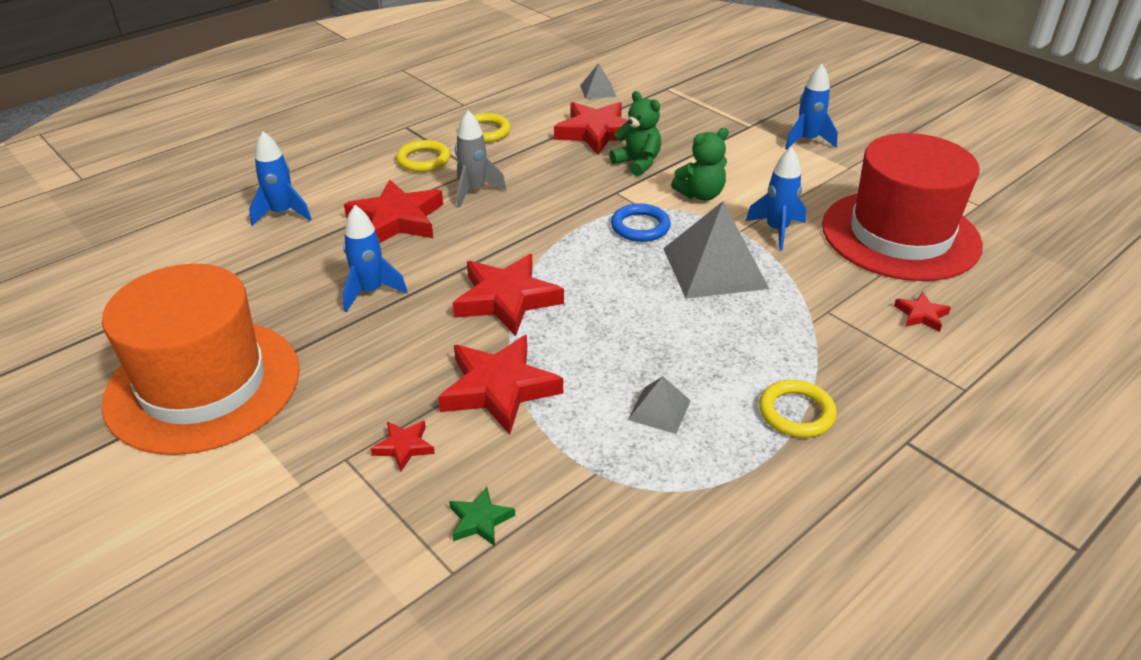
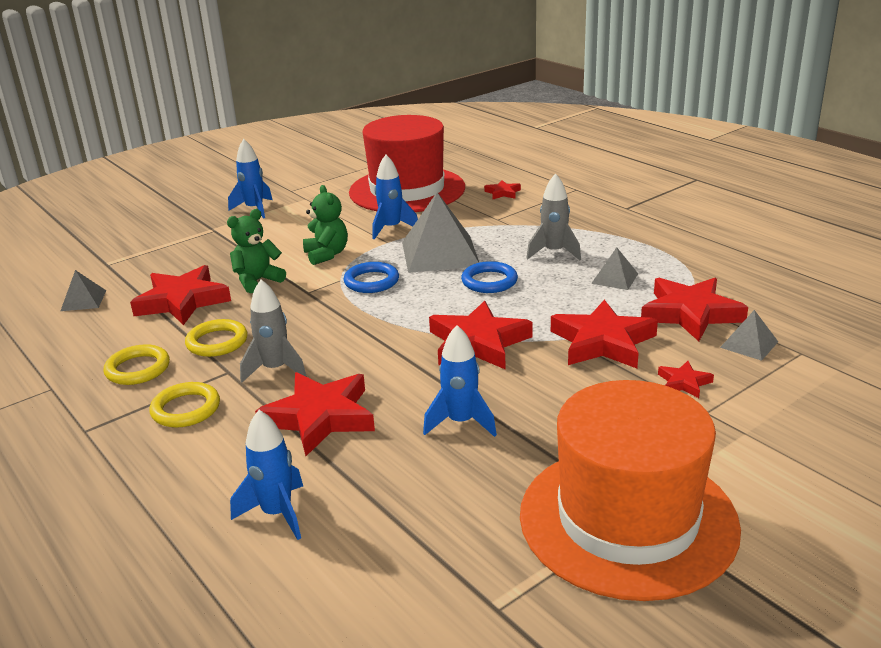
camera: 85 degrees left, 10 degrees down
(480, 520) = (749, 344): green star -> grey pyramid
(562, 473) = (690, 314): none -> red star
(645, 305) = (489, 281): none -> blue ring
(730, 358) = (554, 252): none -> grey rocket
(796, 412) = (607, 235): yellow ring -> yellow ring (217, 342)

